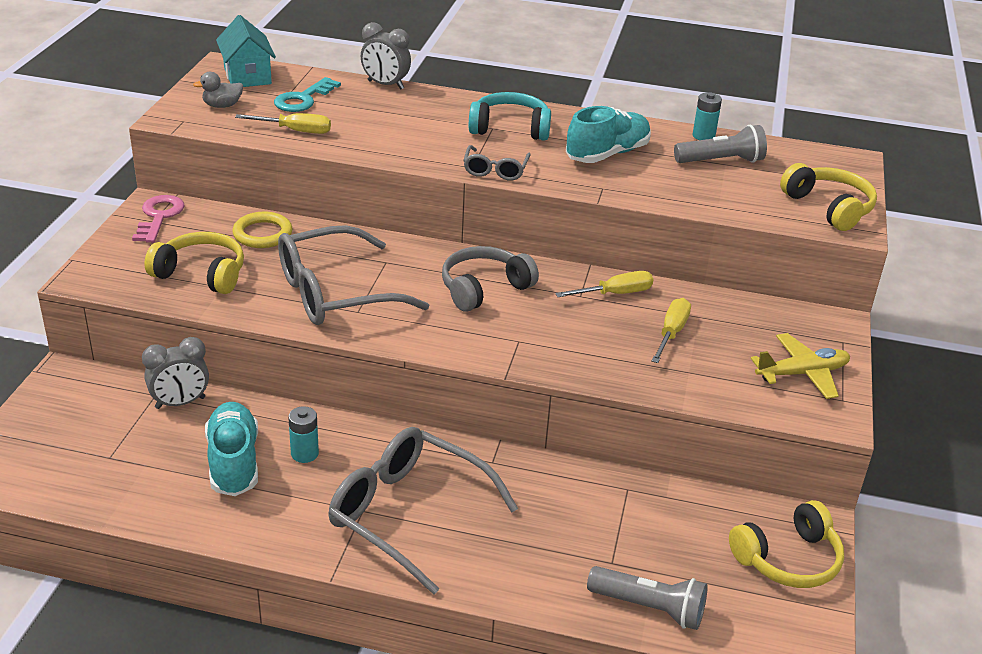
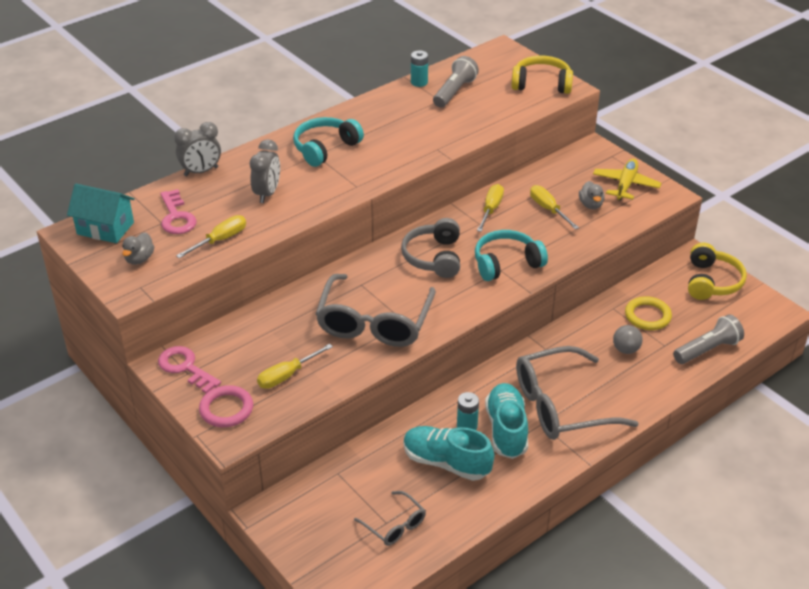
camera: 50 degrees left, 5 degrees up
(121, 260) = (226, 409): none -> pink ring
(180, 403) = (359, 464): grey clock -> grey clock (267, 193)
(201, 274) = (287, 375): yellow headphones -> yellow screwdriver
(262, 234) = (266, 325): yellow ring -> yellow ring (647, 316)
(303, 99) = (176, 217): turquoise key -> pink key
(495, 170) = (371, 179): grey glasses -> grey glasses (394, 525)
(535, 340) = (506, 263): none -> turquoise headphones
(564, 530) = (626, 349): none -> grey ball
(607, 154) = (400, 127): turquoise shoe -> turquoise shoe (506, 430)
(724, 361) = (591, 205): none -> grey duck

